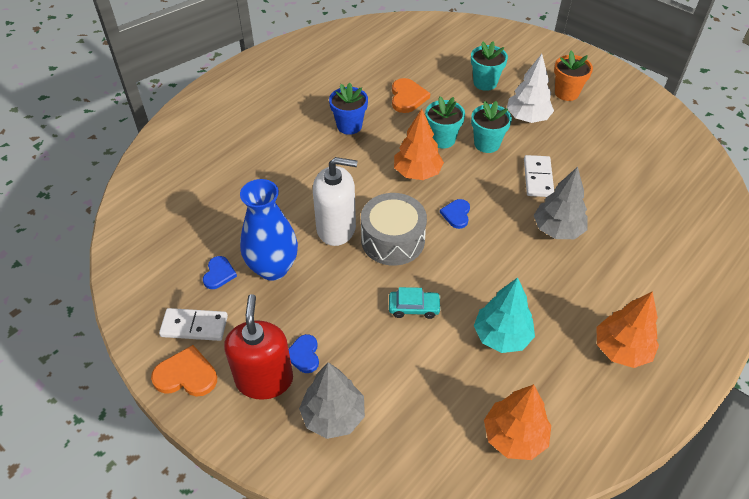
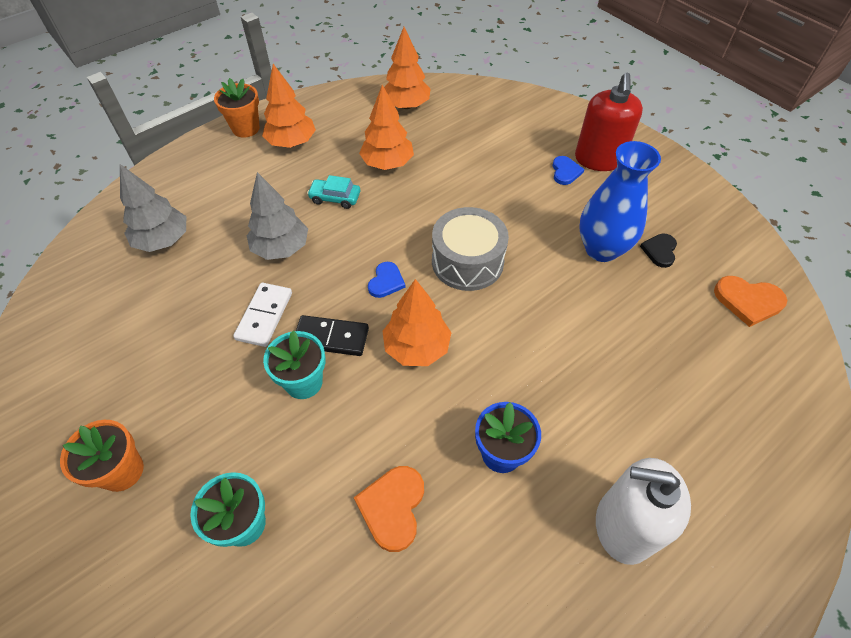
camera: 170 degrees left, 5 degrees up
(186, 375) = (667, 170): orange heart -> orange heart (748, 301)
(194, 326) = (672, 206): white domino -> none
(219, 274) = (659, 251): blue heart -> black heart
(333, 416) = (540, 131): grey tree -> grey tree (163, 240)
(336, 228) = (531, 284): white soap dispenser -> white soap dispenser (624, 526)
(414, 308) = (460, 194): turquoise car -> turquoise car (335, 198)
(442, 139) = (364, 401): turquoise flower pot -> none
(481, 171) = (331, 337): none -> black domino
(501, 336) = (387, 164): turquoise tree -> orange tree
(527, 118) = (218, 424): white tree -> none
(688, 363) = (246, 128): none -> orange flower pot

